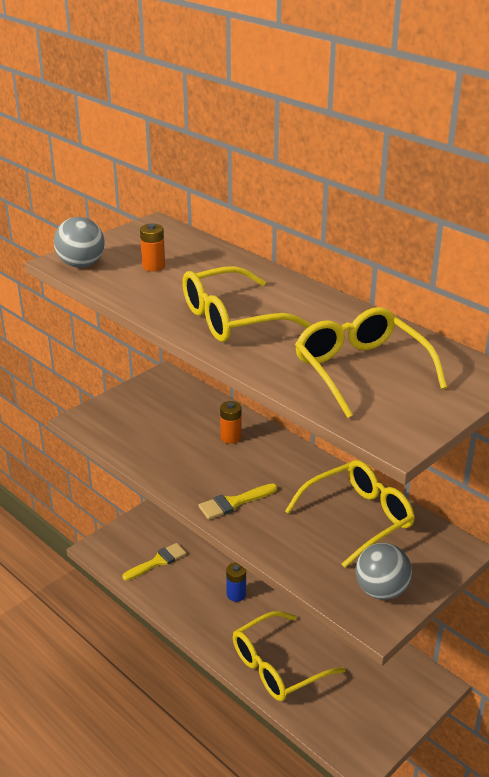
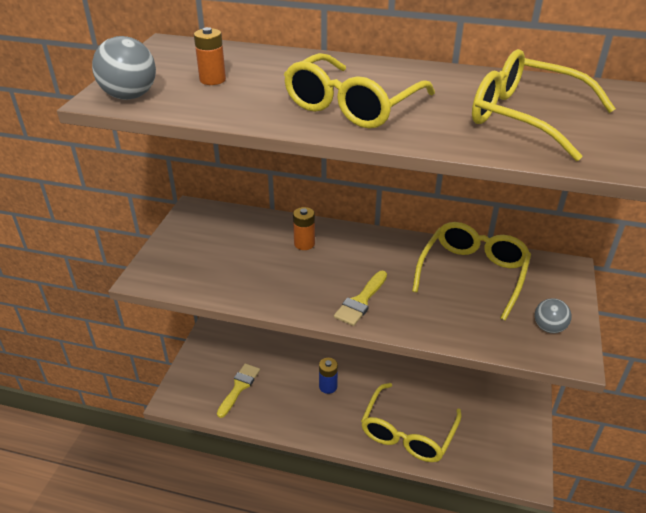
camera: 30 degrees left, 5 degrees up
(381, 590) = (549, 328): grey ball -> grey ball, size x0.65

